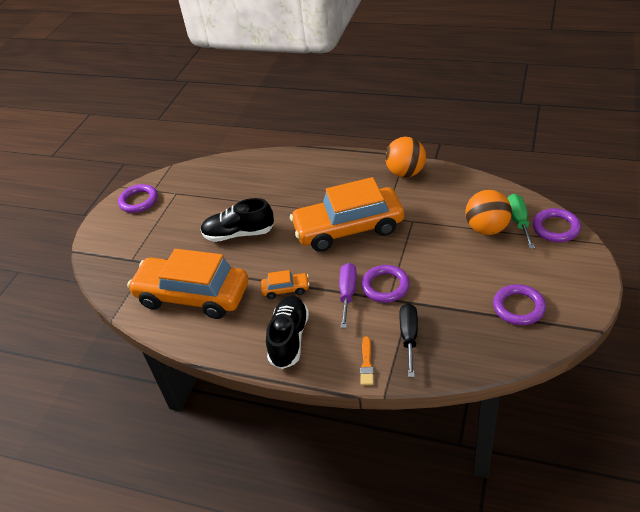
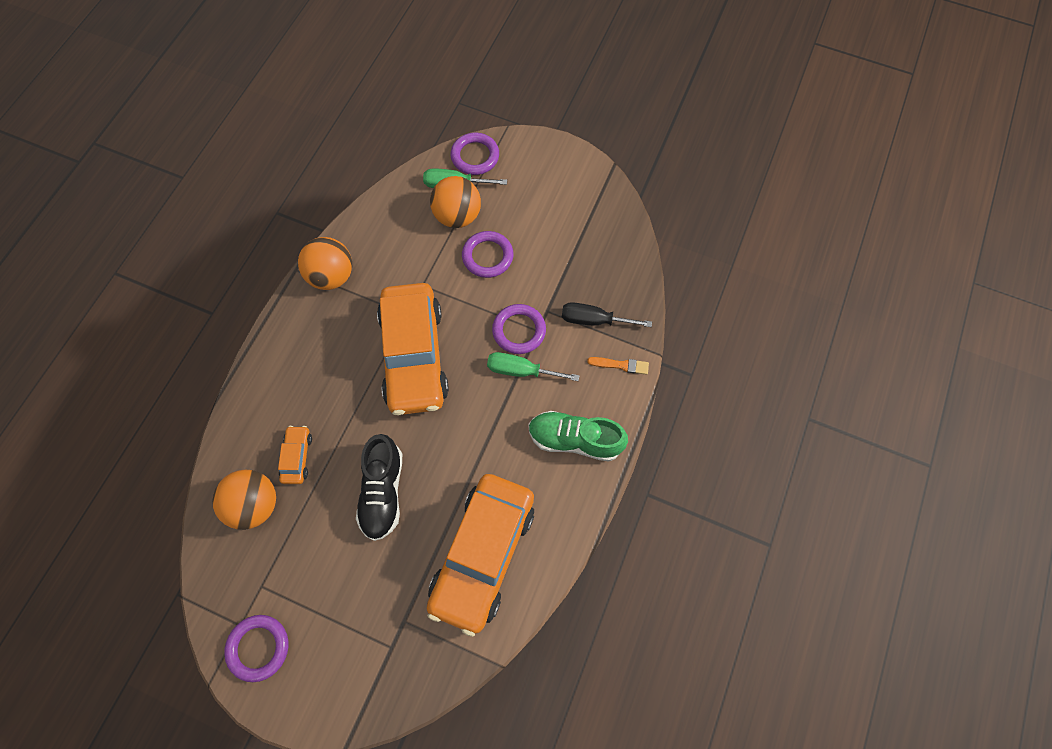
camera: 90 degrees left, 25 degrees up
(228, 178) = (255, 504): none -> orange ball
(286, 289) = (498, 438): orange car -> orange car (297, 457)
(289, 339) = (575, 440): black shoe -> green shoe
(348, 293) = (521, 370): purple screwdriver -> green screwdriver
(518, 307) = (574, 217): purple ring -> purple ring (487, 256)

